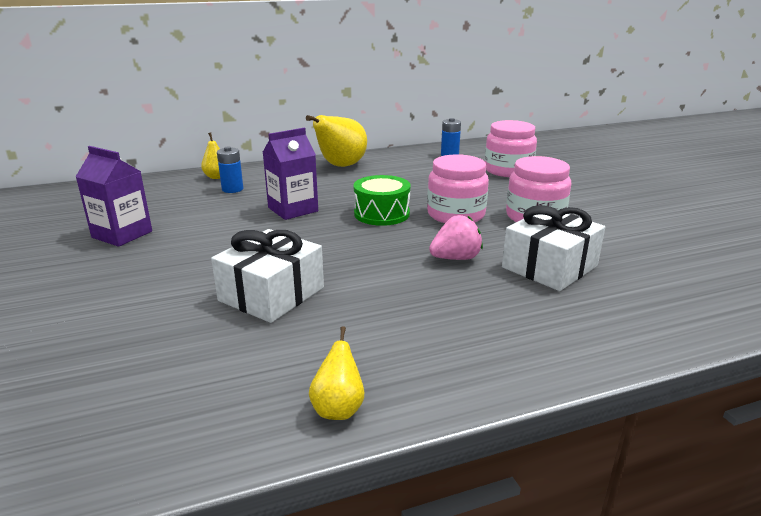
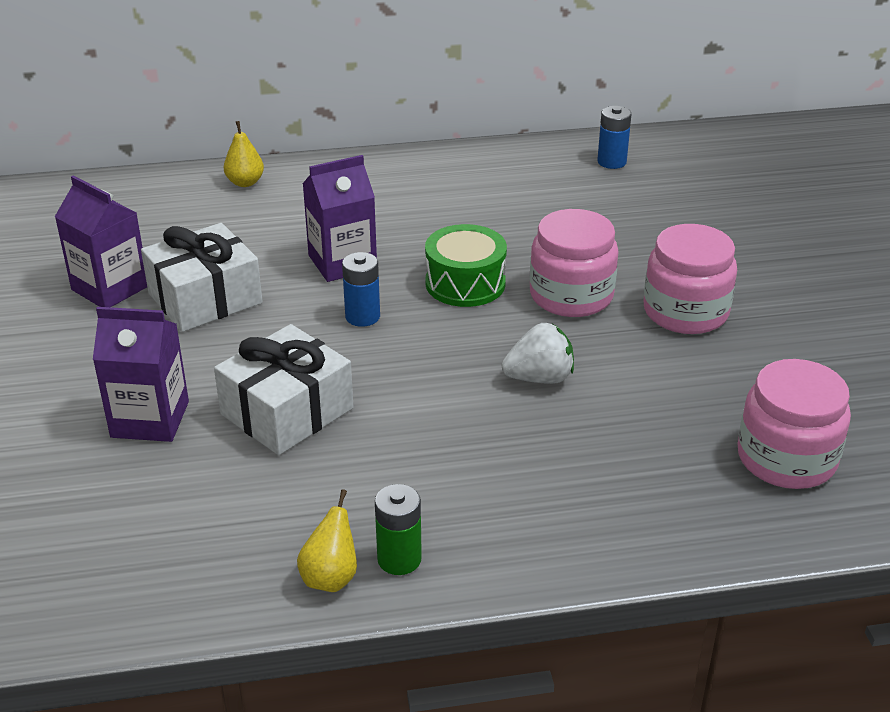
camera: 10 degrees right, 10 degrees up
(158, 309) = (150, 419): none -> purple carton
(232, 189) = (264, 211): blue battery -> blue battery (362, 316)
(340, 166) = (432, 174): yellow pear -> none
(394, 387) = (399, 559): none -> green battery
(455, 258) = (539, 378): pink strawberry -> white strawberry
(508, 170) = (690, 207): pink jar -> pink jar (786, 458)
(549, 267) = (661, 407): white gift -> white gift (205, 298)

